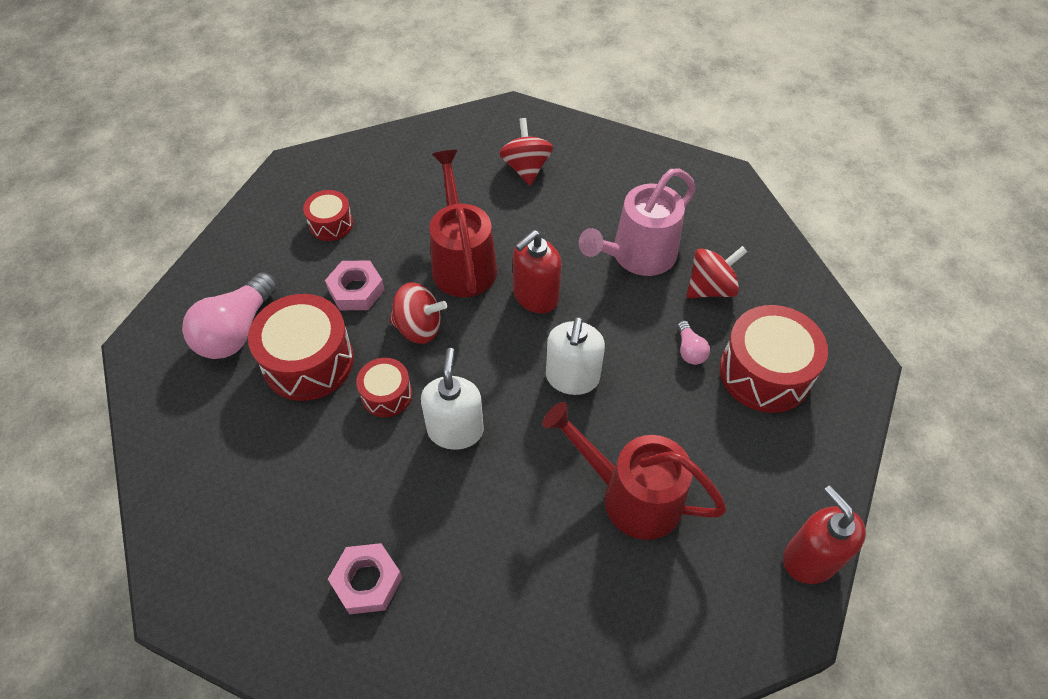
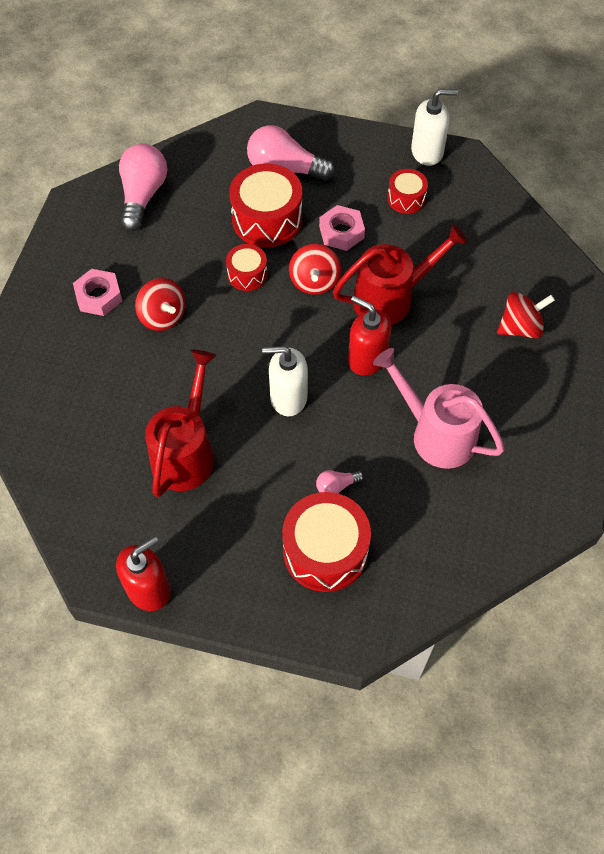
camera: 80 degrees right, 5 degrees up
(209, 504) = (143, 196): none -> pink light bulb
(455, 430) = (224, 325): white soap dispenser -> white soap dispenser (427, 152)
(710, 288) = (413, 500): red spinning top -> red spinning top (162, 316)

